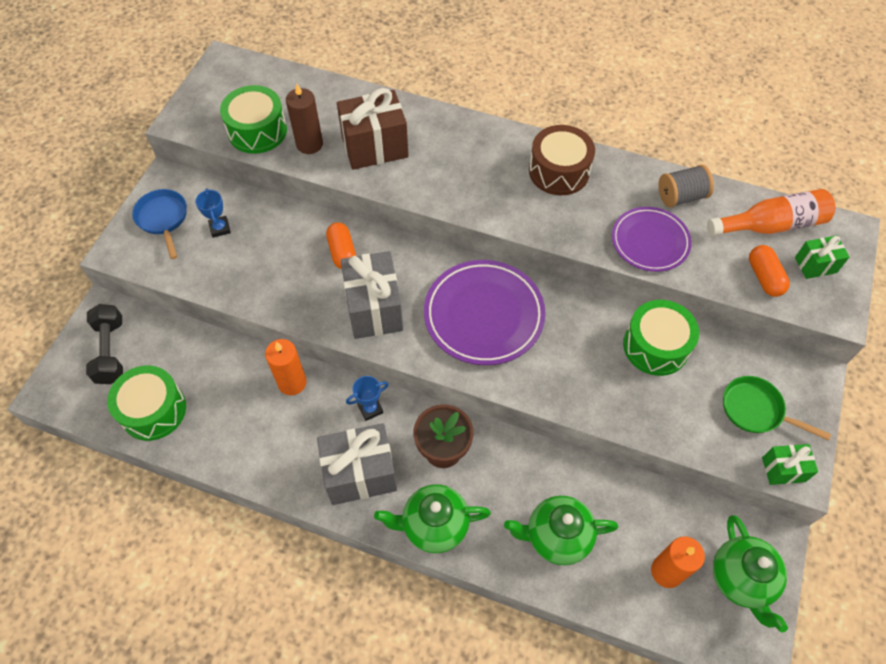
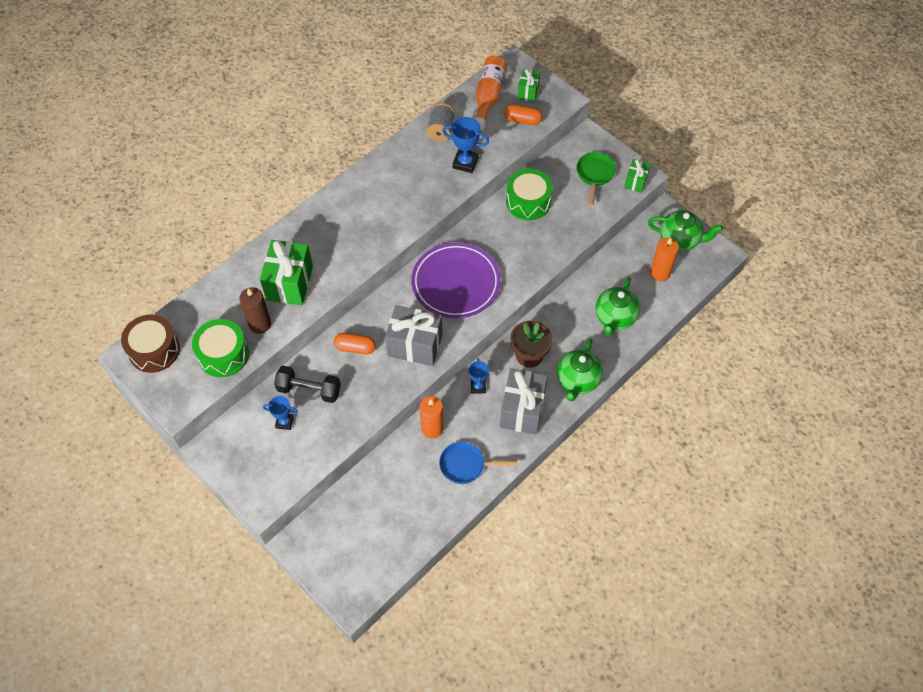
camera: 65 degrees left, 0 degrees up
(111, 351) = (338, 545): black dumbbell -> black dumbbell (309, 390)
(153, 410) = (406, 528): green drum -> none
(163, 219) = (251, 460): blue pan -> blue pan (466, 465)
(375, 147) = (289, 283): brown gift -> green gift
(559, 171) = (380, 184): brown drum -> brown drum (154, 350)
(650, 242) = (465, 163): purple plate -> blue trophy
(756, 410) = (595, 175): green pan -> green pan turned 135 degrees clockwise

